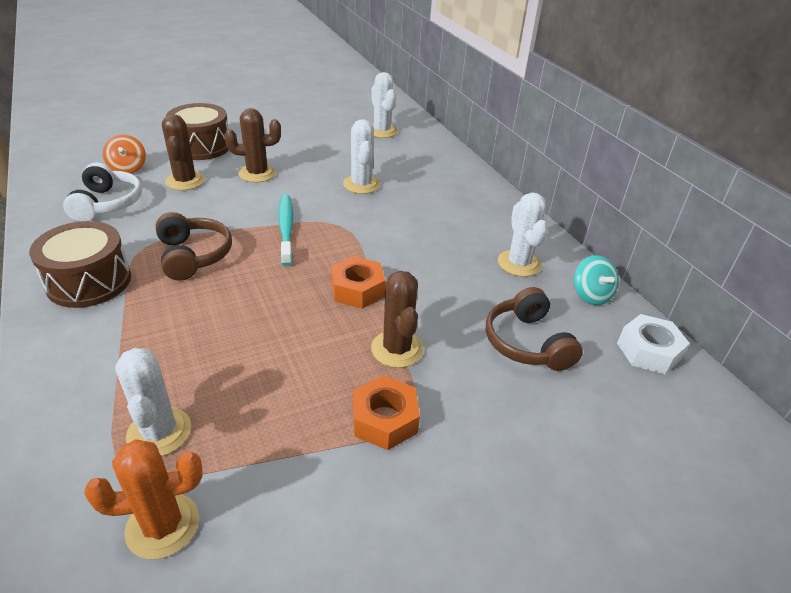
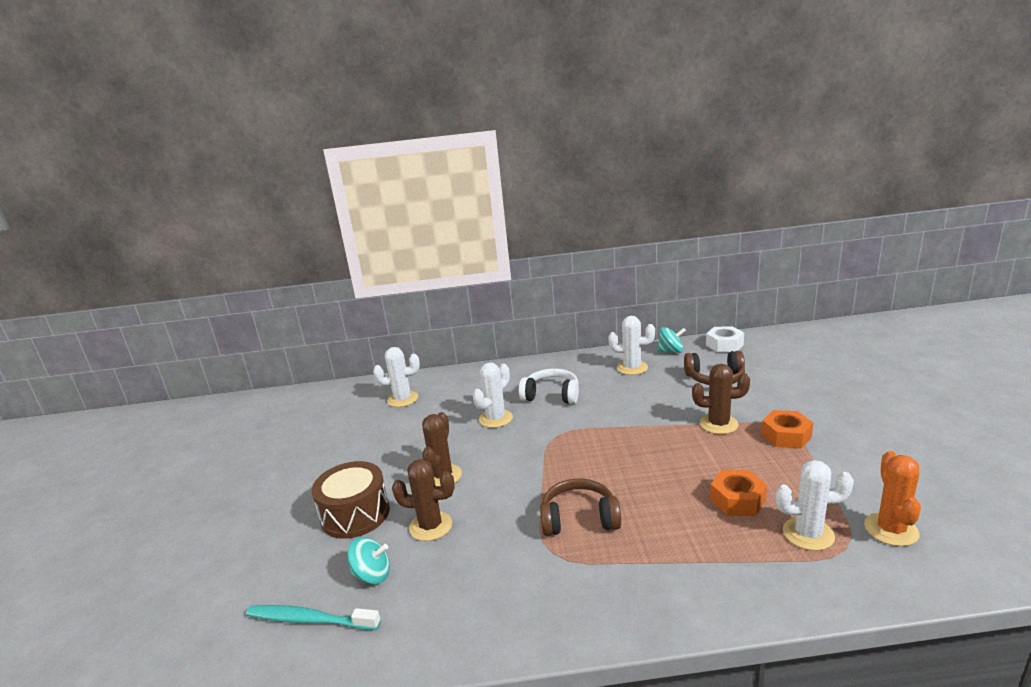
camera: 65 degrees left, 15 degrees down
(89, 281) = (605, 591): brown drum -> none
(107, 204) = (451, 588): white headphones -> white headphones (551, 395)
(128, 168) = (372, 575): orange spinning top -> turquoise spinning top
(286, 229) = (552, 463): turquoise toothbrush -> turquoise toothbrush (310, 620)
(357, 289) = (649, 434): orange nut -> orange nut (737, 500)
(361, 184) = (495, 418): white cactus -> white cactus turned 60 degrees counterclockwise

